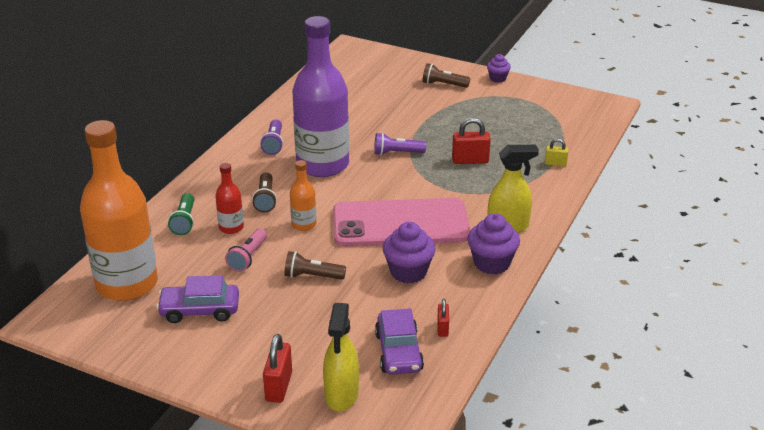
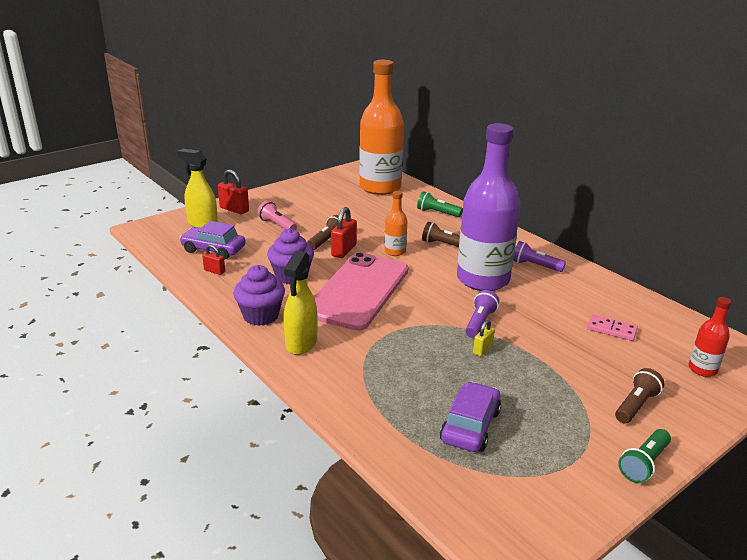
camera: 115 degrees right, 5 degrees down
(200, 310) = (330, 202): purple car -> purple car (470, 426)
(231, 227) = (415, 226): red bottle -> red bottle (702, 369)
(248, 257) = (372, 225): pink flashlight -> pink flashlight (277, 225)
(356, 100) = (611, 330): none -> pink domino
(470, 160) = (435, 362): red padlock -> red padlock (344, 250)
(497, 78) = (643, 464): purple cupcake -> green flashlight
(555, 163) = (387, 422): yellow padlock -> yellow padlock (482, 349)

